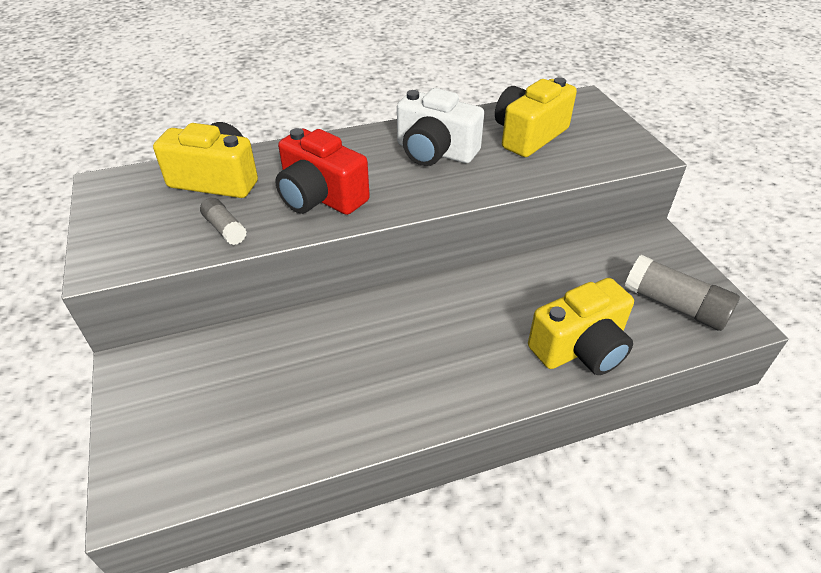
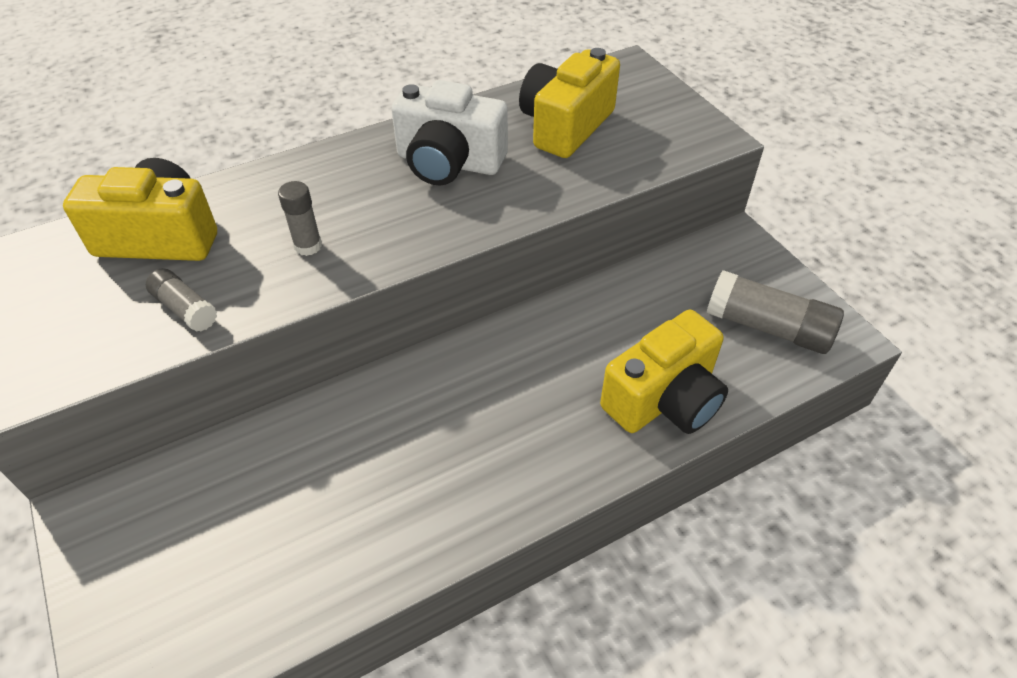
camera: 10 degrees left, 5 degrees up
(320, 197) = (308, 246): red camera -> grey glue stick

